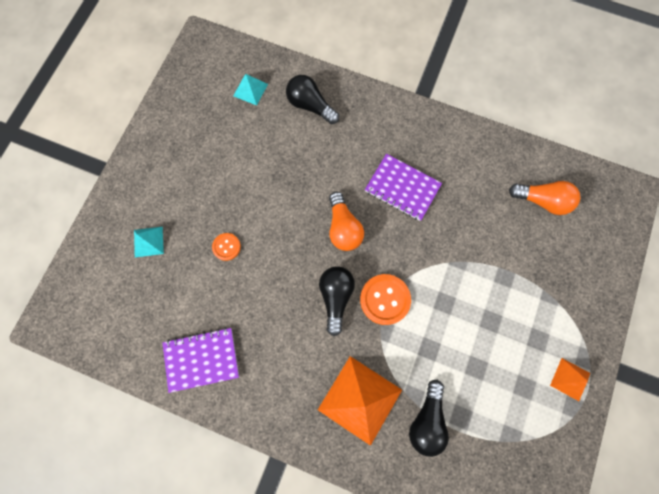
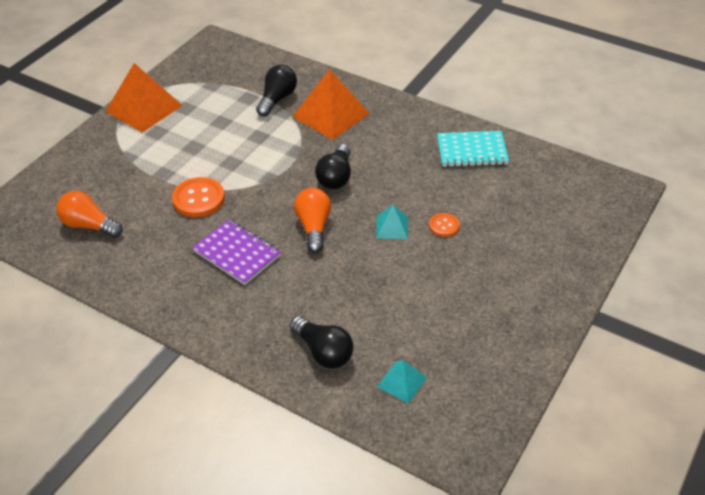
camera: 170 degrees left, 30 degrees down
(148, 241) = (531, 239): turquoise pyramid -> turquoise pyramid (392, 227)
(201, 359) = (472, 151): purple notebook -> turquoise notebook
(385, 299) = (288, 171): orange button -> orange button (198, 199)
(570, 379) = (144, 108): orange pyramid -> orange pyramid, size x1.98

